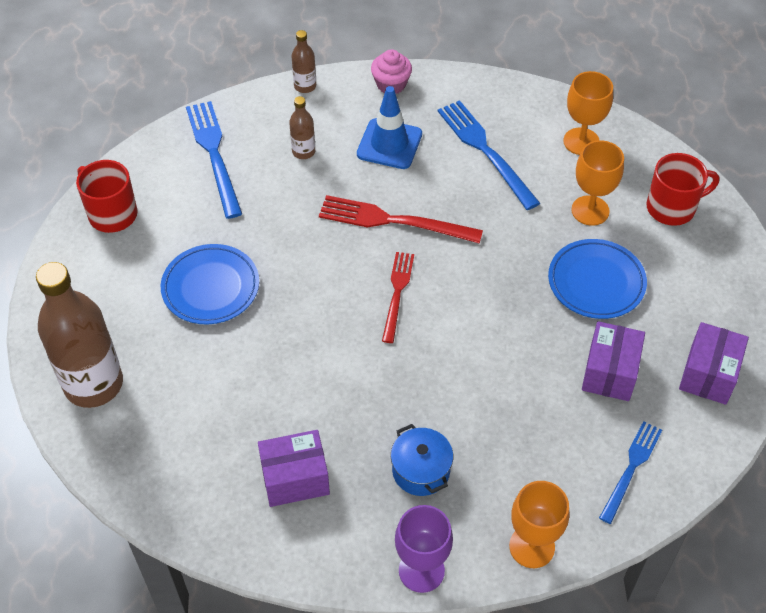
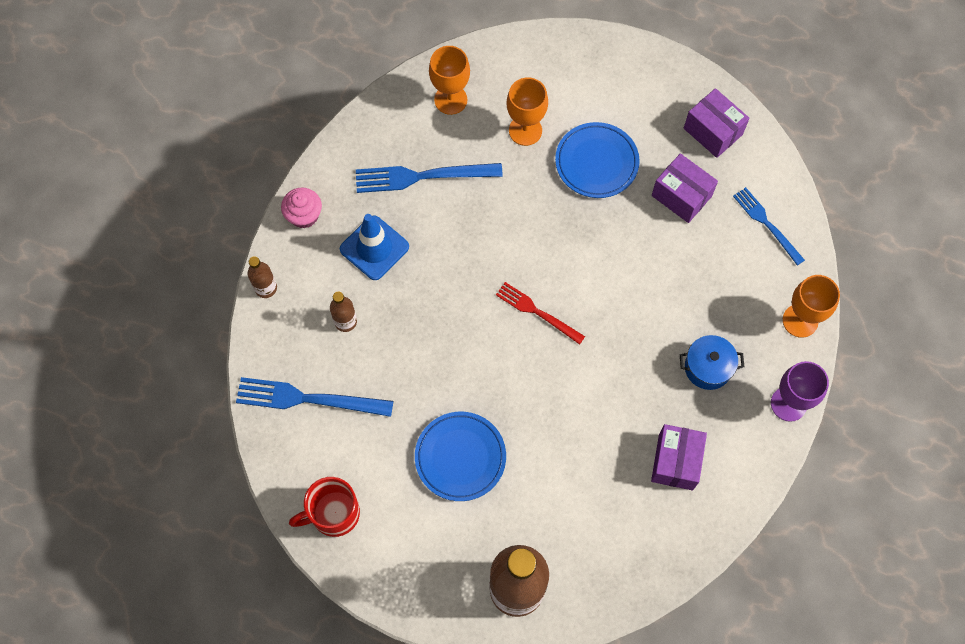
camera: 65 degrees left, 15 degrees up
(393, 221) = (461, 282): red fork -> none
(672, 208) = (552, 71): red mug -> none

